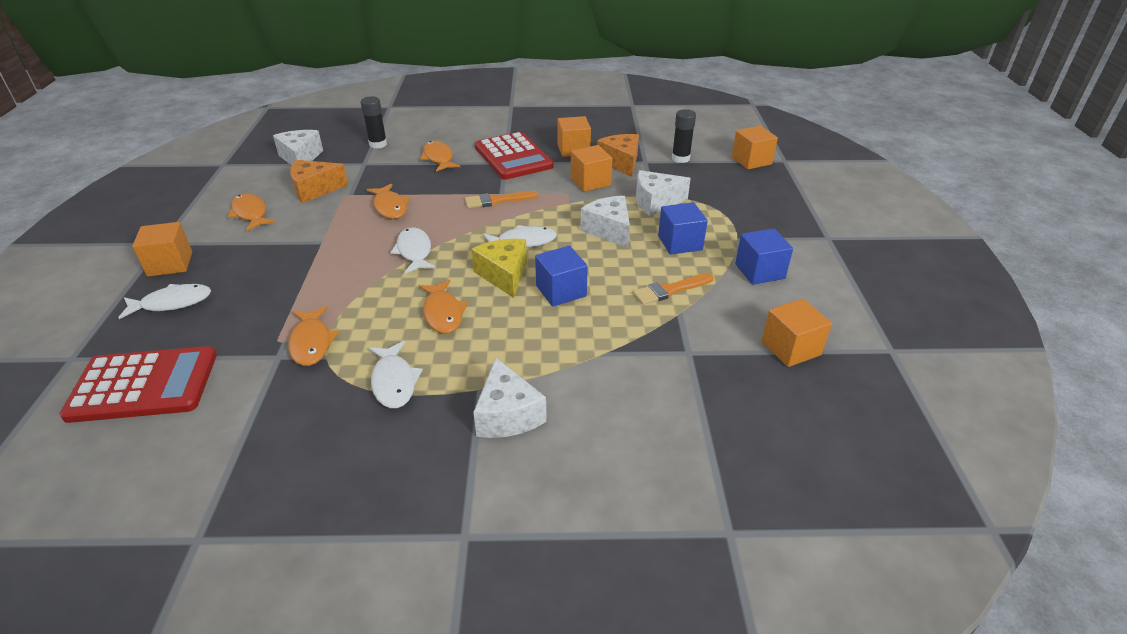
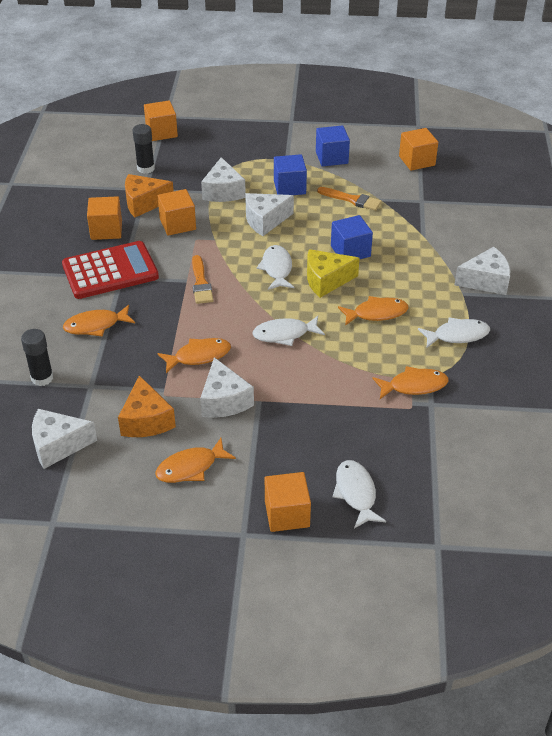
camera: 85 degrees left, 5 degrees up
(144, 385) = (469, 481): red calculator -> none
(326, 224) = (224, 401): none -> white cheese
(670, 290) = (352, 200): orange brush -> orange brush turned 45 degrees counterclockwise

